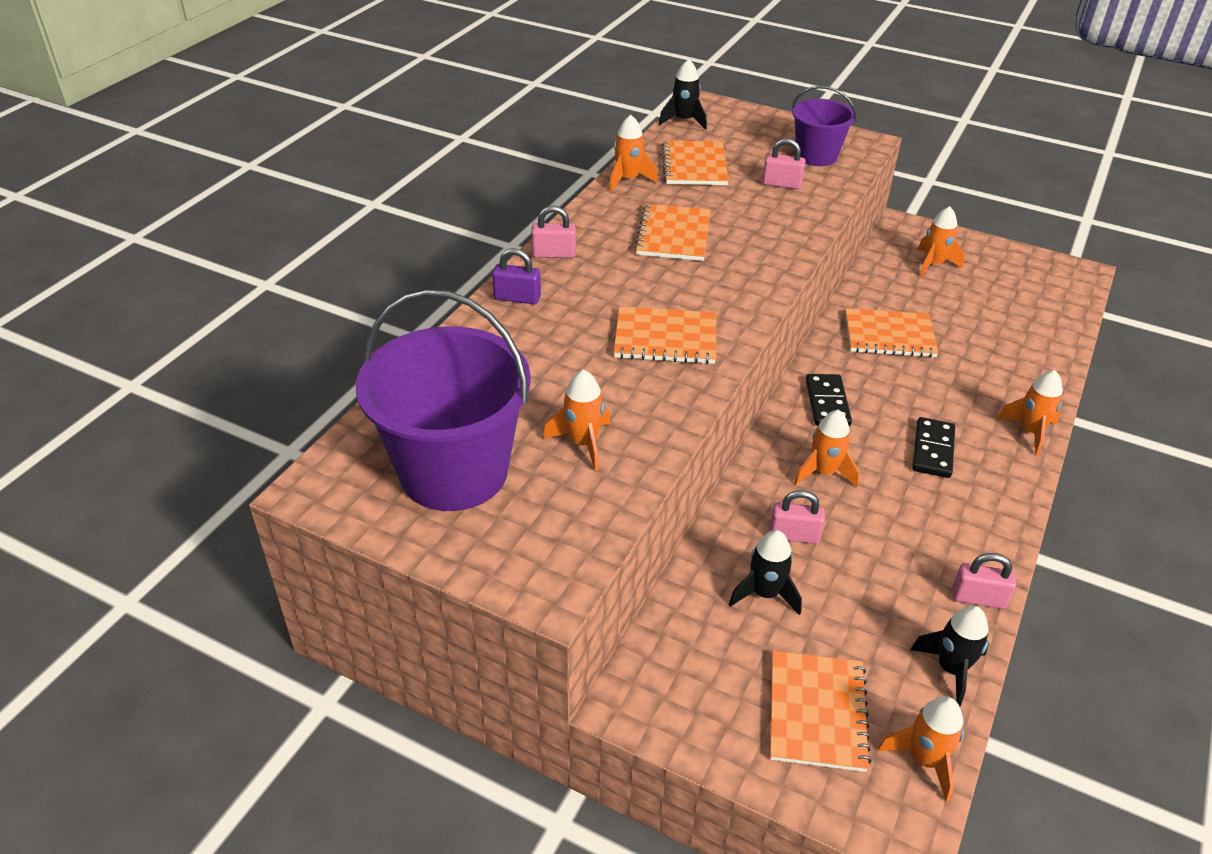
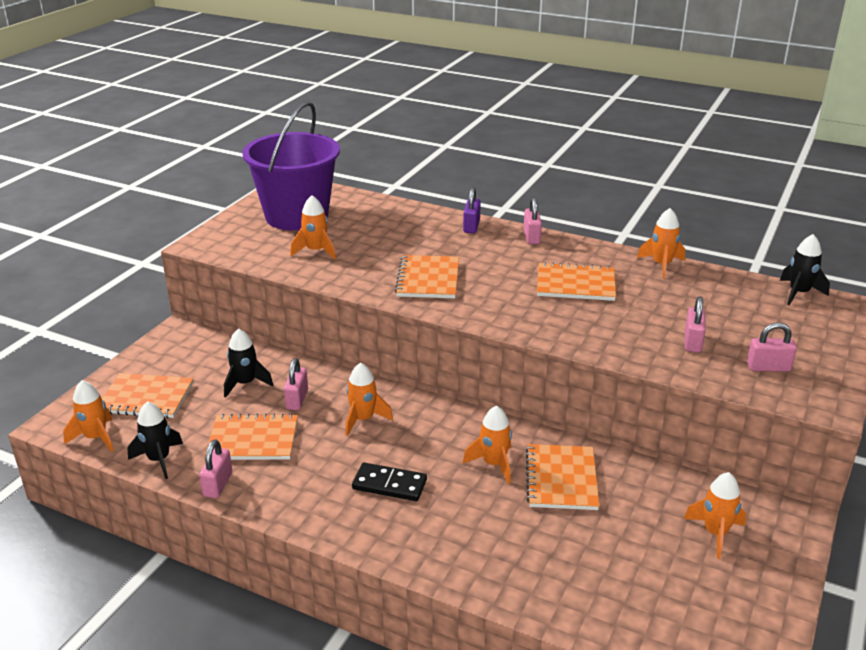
camera: 90 degrees right, 10 degrees down
(694, 165) = (705, 296): orange notebook -> orange notebook (253, 440)
(816, 156) = (768, 367): purple bucket -> pink padlock
(827, 403) = (451, 428): black domino -> none
(1029, 432) = (416, 557): orange rocket -> orange rocket (493, 464)

